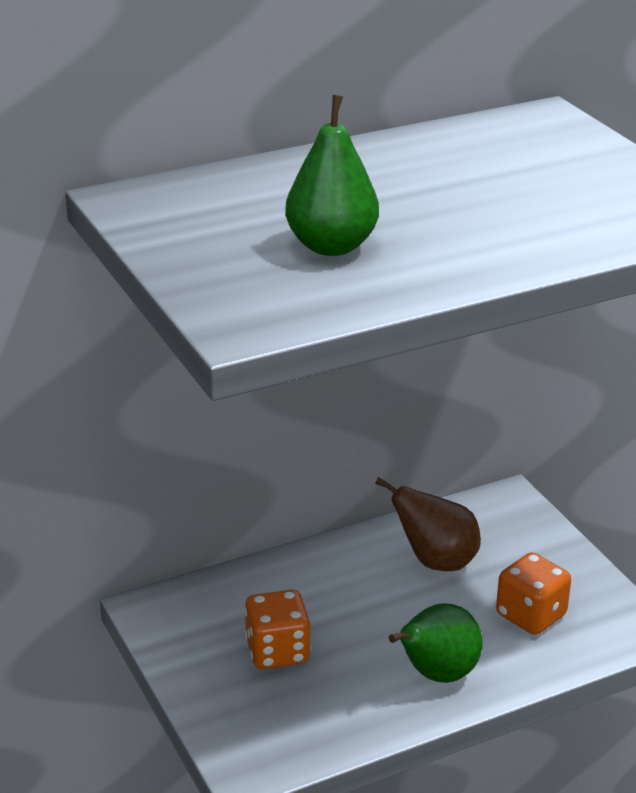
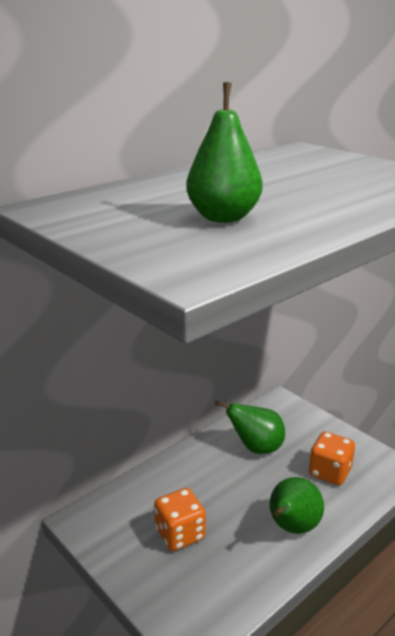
camera: 15 degrees left, 5 degrees down
(436, 561) = (256, 448): brown pear -> green pear

